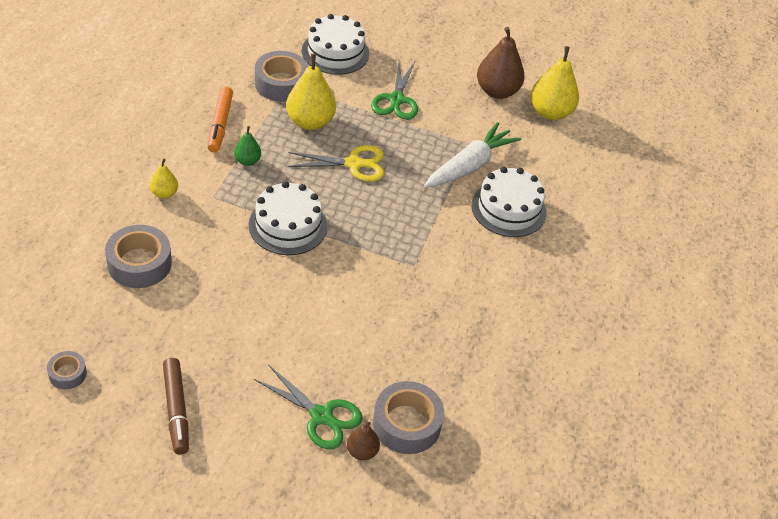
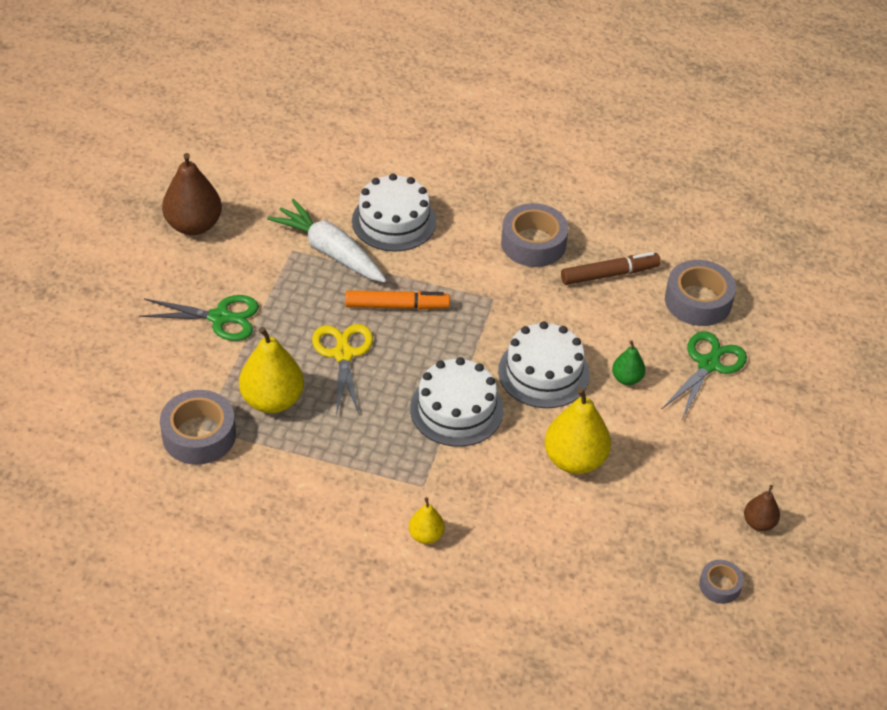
camera: 90 degrees left, 0 degrees up
(139, 263) = (546, 544): grey tape -> grey tape (533, 243)
(176, 410) = (736, 481): brown marker -> brown marker (609, 274)
(220, 124) = (289, 493): orange marker -> orange marker (397, 306)
(247, 161) = (354, 457): green pear -> green pear (627, 378)
(335, 52) = (127, 382): white cake -> white cake (543, 372)
(362, 451) = (739, 332): brown pear -> brown pear (759, 523)
(550, 112) = (228, 180): yellow pear -> yellow pear (574, 460)

